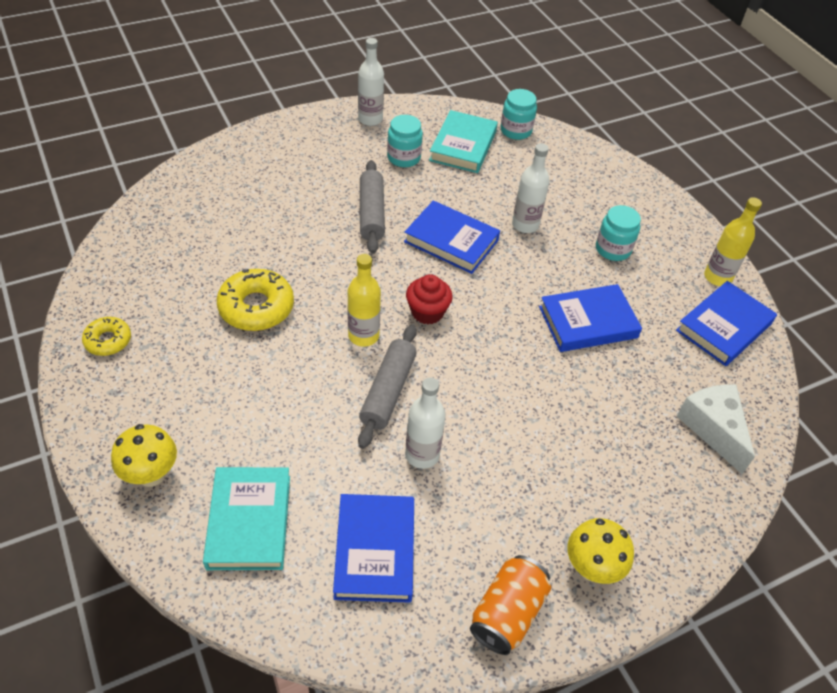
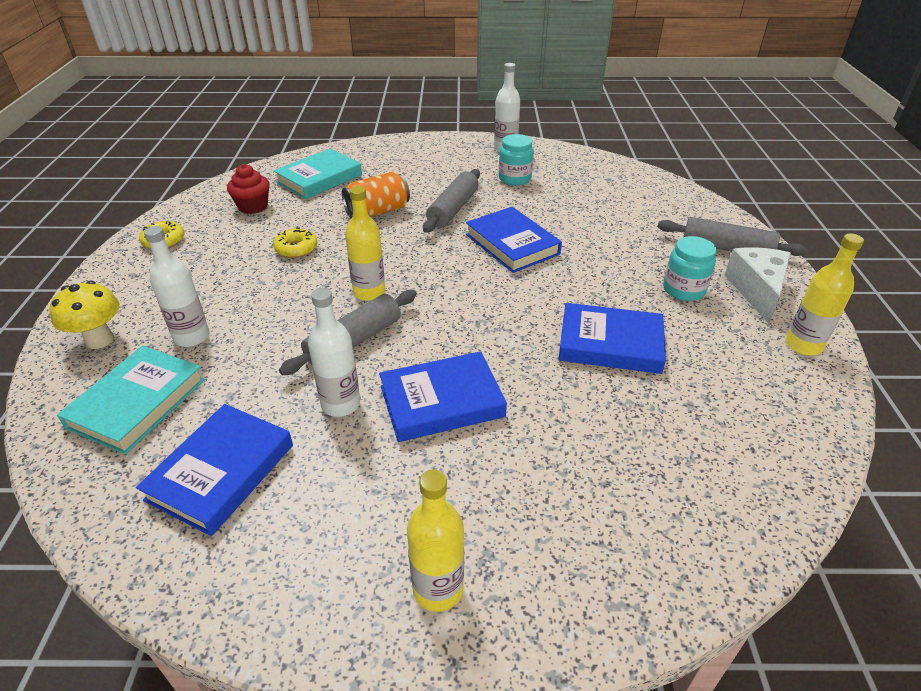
camera: 30 degrees right, 10 degrees down
(256, 307) = (296, 248): yellow donut -> yellow donut, size x0.59
(427, 312) = (444, 291): red cupcake -> red cupcake (253, 206)
(463, 146) = (578, 181): turquoise book -> turquoise book (319, 178)
(507, 613) = (301, 594): orange can -> orange can (377, 211)
(515, 131) = (640, 180): turquoise jar -> none
(525, 225) = (598, 249): white bottle -> white bottle (192, 337)
(591, 568) = (438, 589): yellow mushroom -> yellow bottle
(622, 194) = (726, 248): none -> grey rolling pin
(713, 428) = (704, 495): white cheese -> white cheese (757, 290)
(723, 327) = (783, 394): blue book -> blue book (441, 401)

